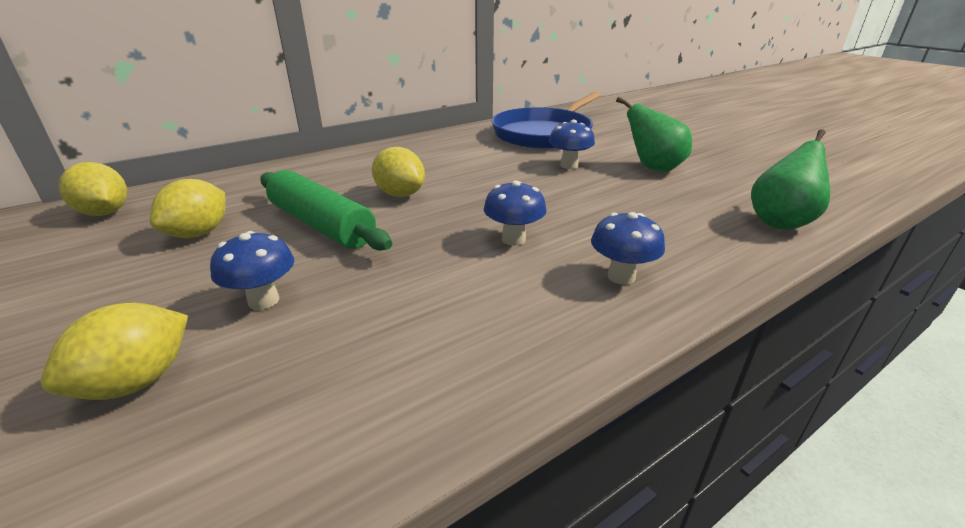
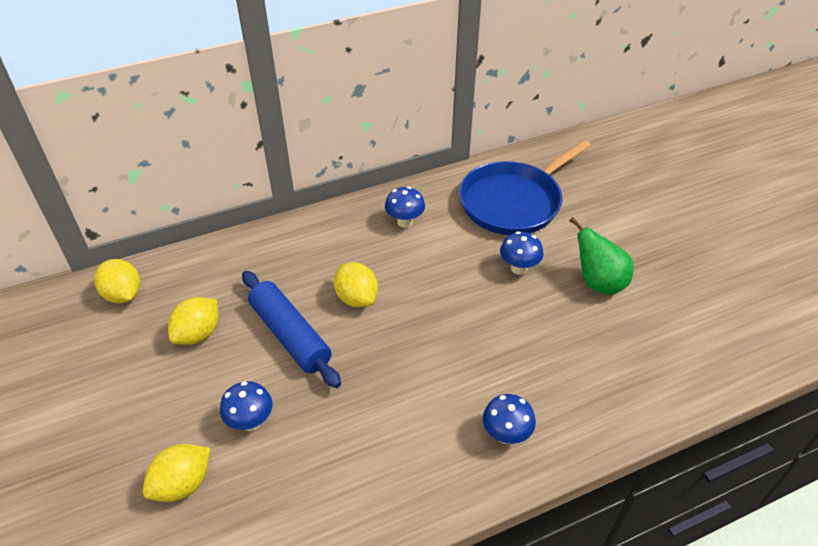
camera: 10 degrees right, 15 degrees up
(322, 225) = (290, 335): green rolling pin -> blue rolling pin
(513, 239) = (437, 377): blue mushroom -> blue mushroom (405, 222)
(780, 222) = (670, 385): green pear -> none

